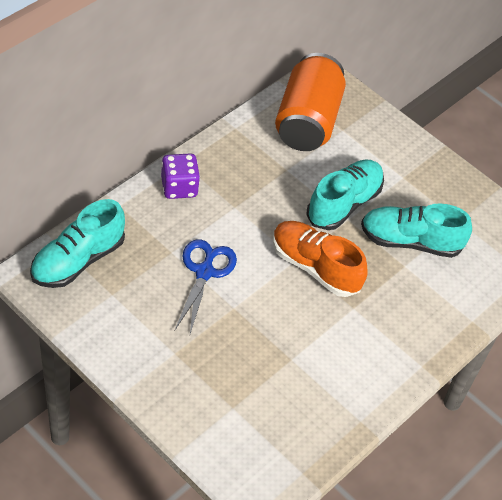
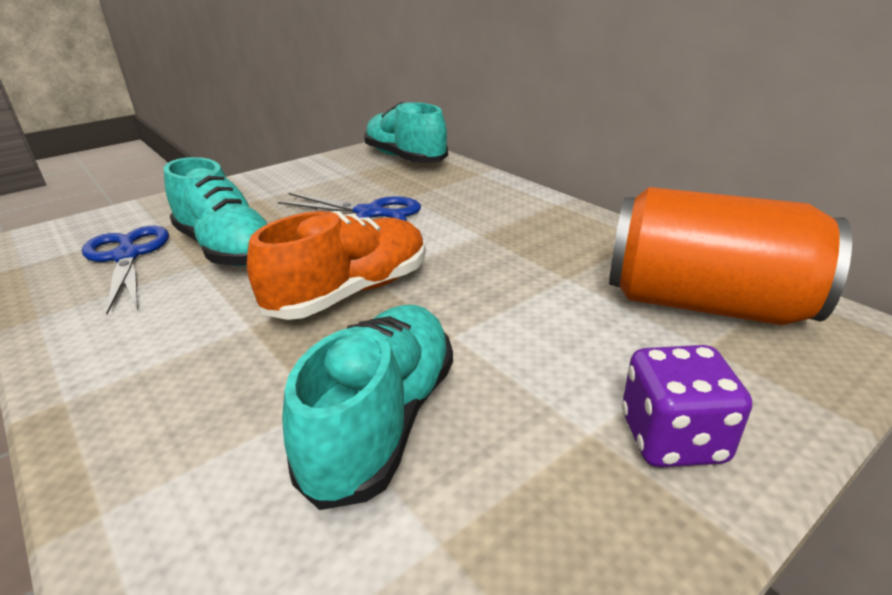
camera: 105 degrees right, 20 degrees down
(179, 187) = (513, 201): purple dice -> purple dice (672, 438)
(284, 407) = (127, 256): none -> blue scissors
(344, 204) = (493, 332): turquoise shoe -> turquoise shoe (227, 249)

